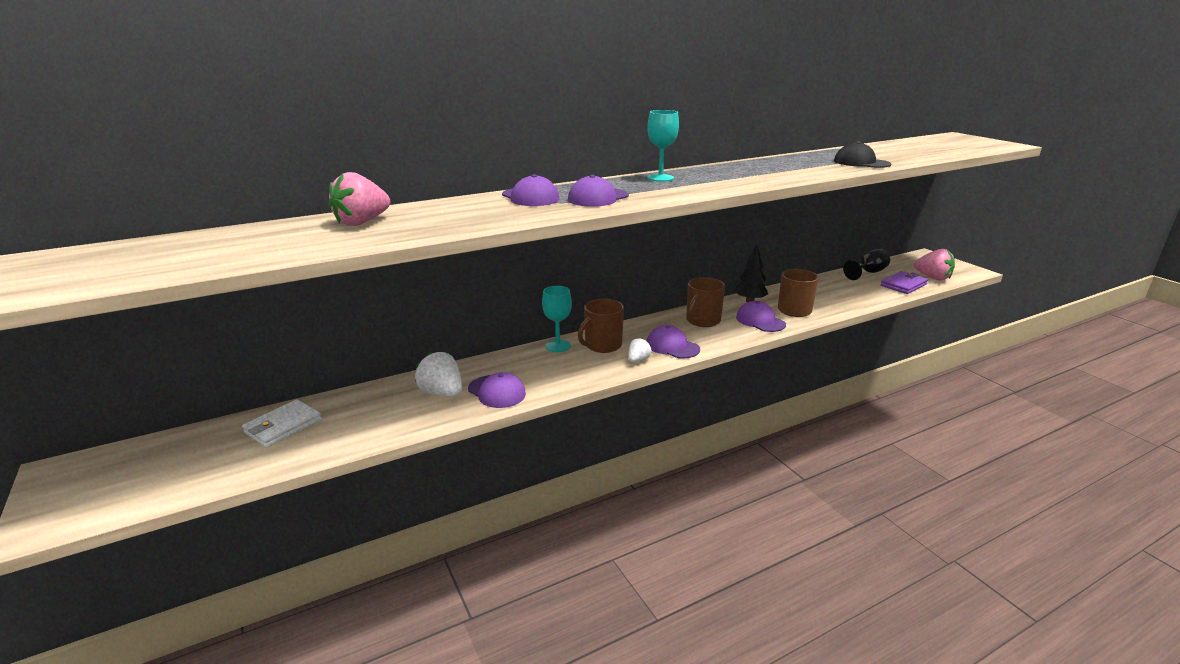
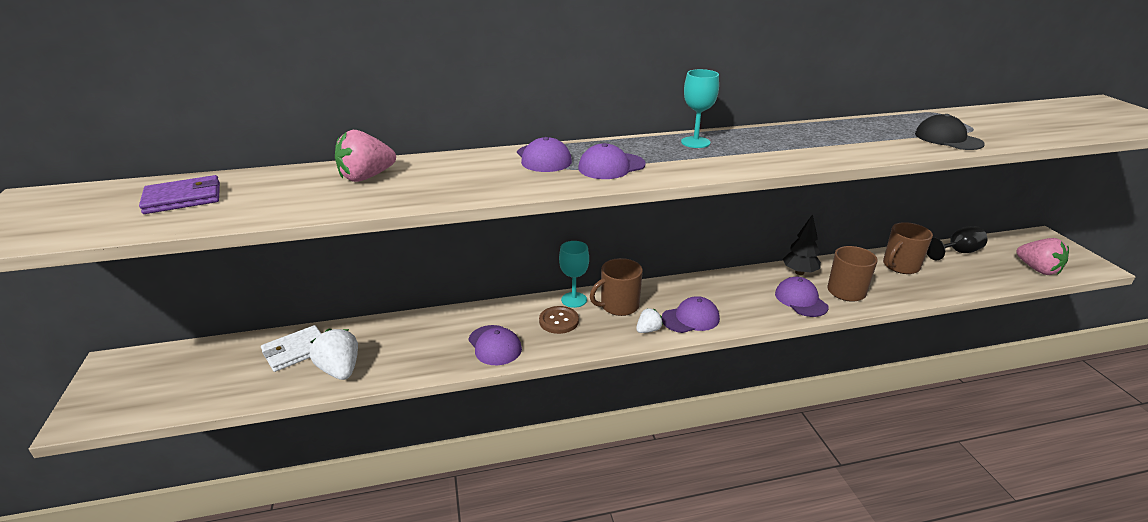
camera: 15 degrees right, 5 degrees up
(442, 393) = (444, 338): white strawberry -> white strawberry (340, 370)
(551, 364) = (559, 321): none -> brown button
(672, 346) = (690, 318): purple cap -> purple cap turned 105 degrees clockwise
(702, 321) = (736, 290): brown mug -> brown mug (900, 266)
(903, 285) = (995, 275): purple wallet -> purple wallet (183, 198)

